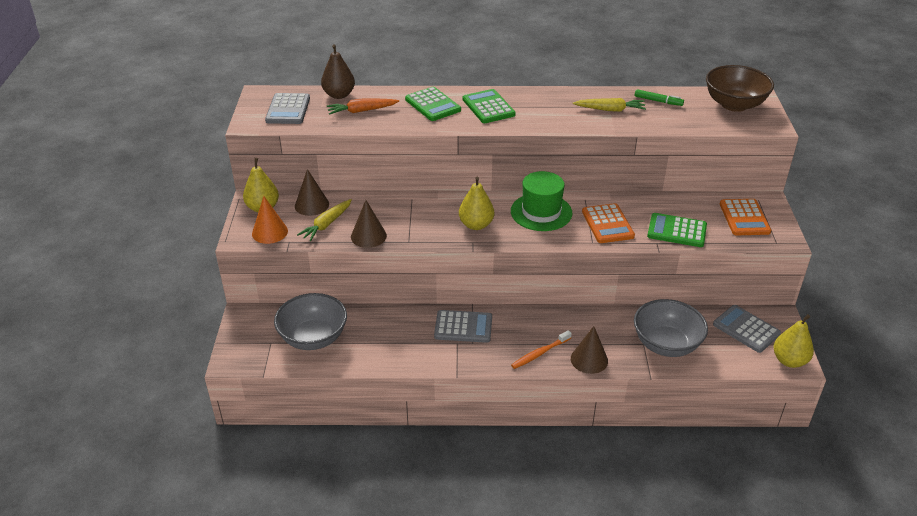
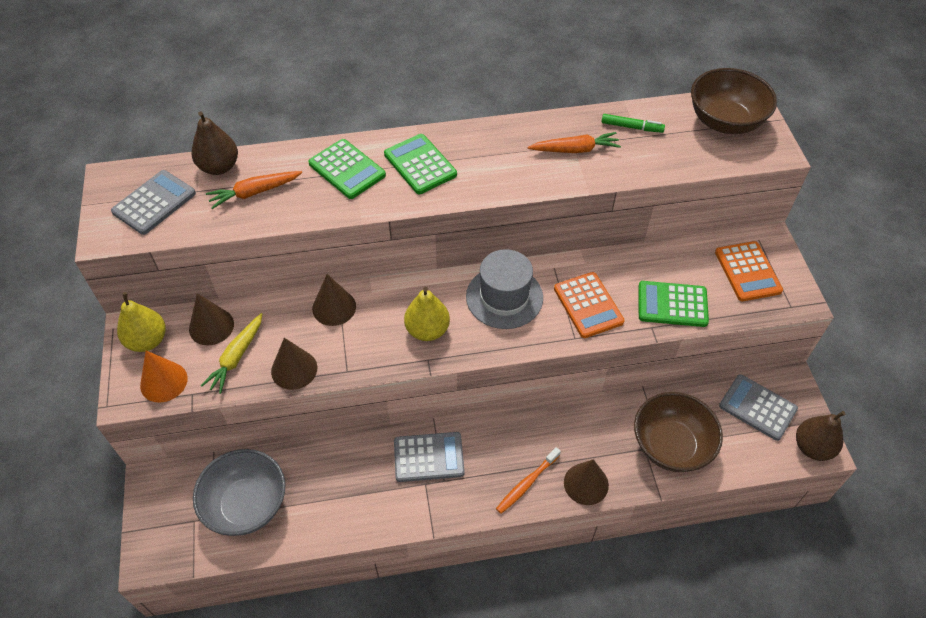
camera: 10 degrees left, 15 degrees up
(288, 109) = (154, 203): grey calculator -> grey calculator turned 135 degrees counterclockwise
(406, 204) = (334, 307): none -> brown cone
(541, 212) = (504, 297): green hat -> grey hat
(610, 110) = (575, 150): yellow carrot -> orange carrot
(666, 344) = (671, 445): grey bowl -> brown bowl
(789, 361) = (812, 447): yellow pear -> brown pear

